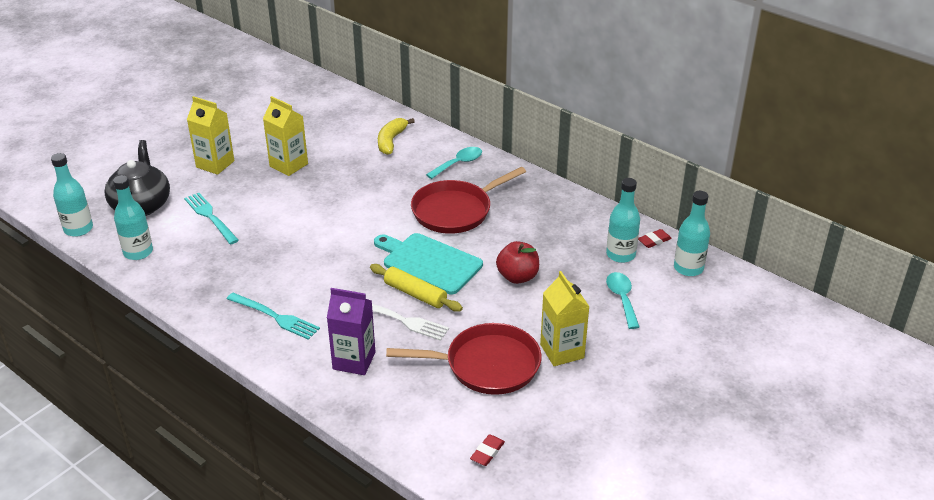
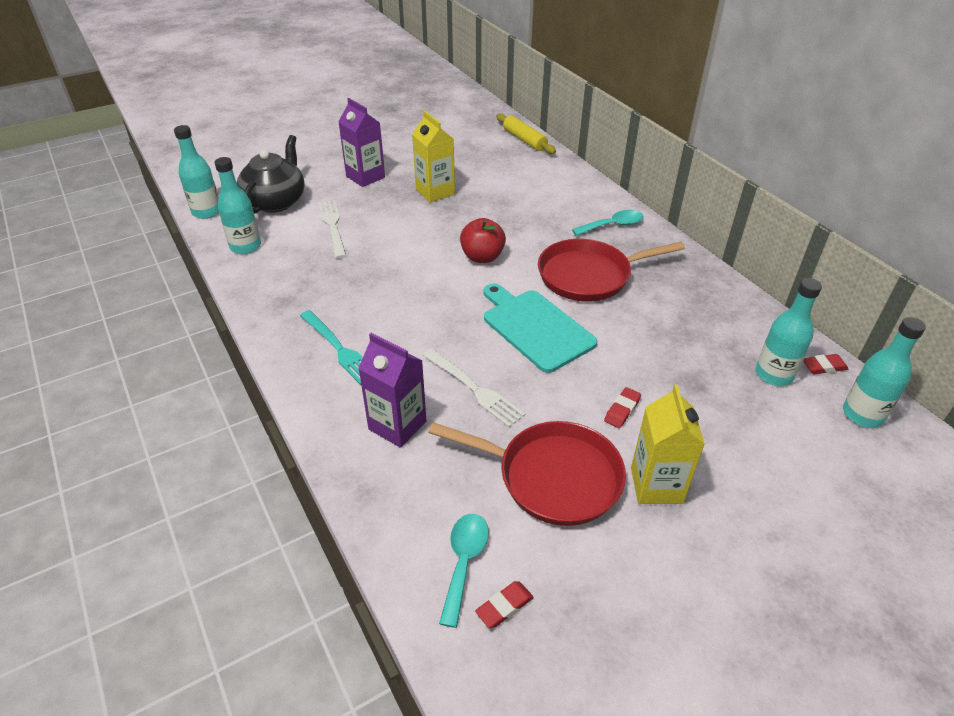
camera: 20 degrees right, 5 degrees up
(210, 217) = (332, 226): turquoise fork -> white fork
(215, 164) = (365, 177): yellow carton -> purple carton
(391, 141) = (550, 188): yellow banana -> none
(415, 294) = (503, 361): yellow rolling pin -> yellow rolling pin (524, 140)
(517, 277) = (633, 370): red apple -> red apple (482, 257)
(519, 307) = (622, 410): none -> red eraser
(622, 298) = (759, 433): turquoise spoon -> turquoise spoon (464, 562)

